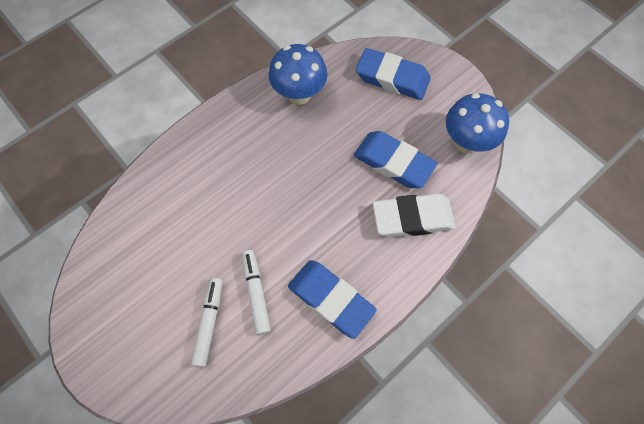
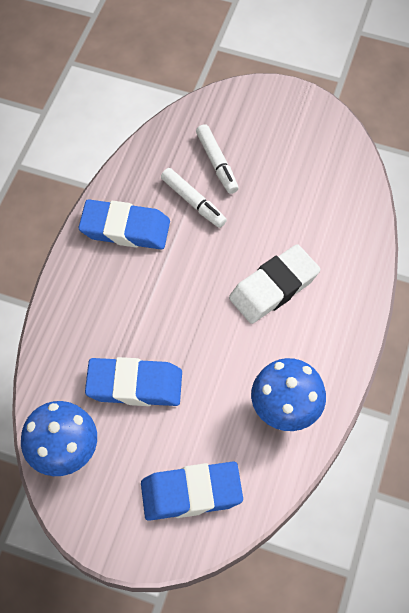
camera: 150 degrees right, 5 degrees down
(412, 218) = (85, 337): white eraser -> white eraser (274, 287)

